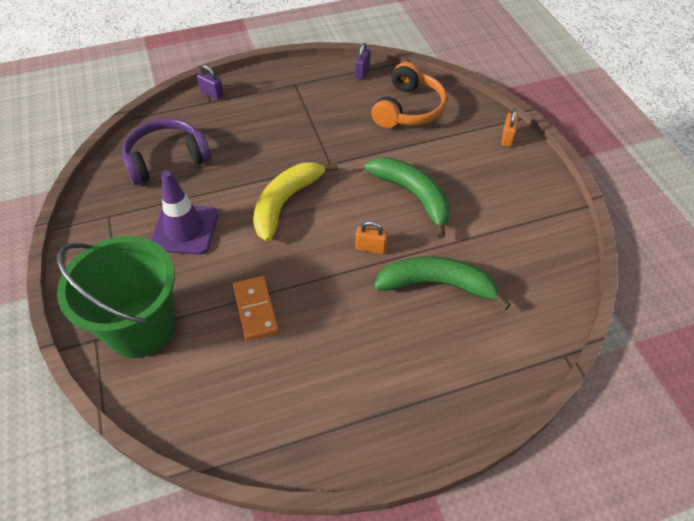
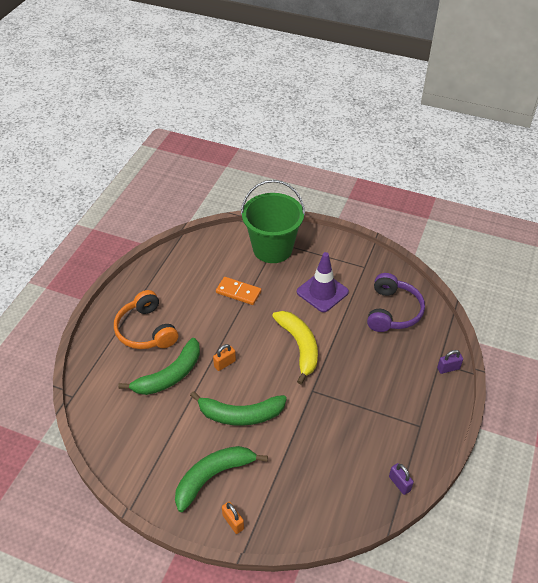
camera: 130 degrees right, 5 degrees down
(409, 109) = (325, 481): orange headphones -> orange headphones (146, 330)
(490, 174) = (213, 476): none -> green banana

